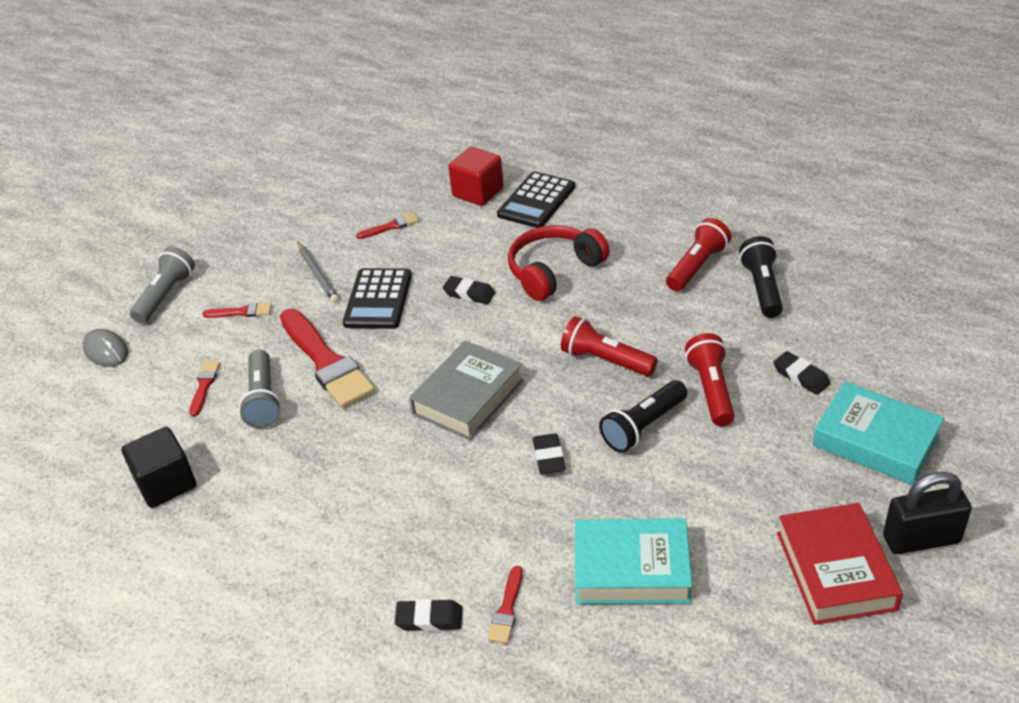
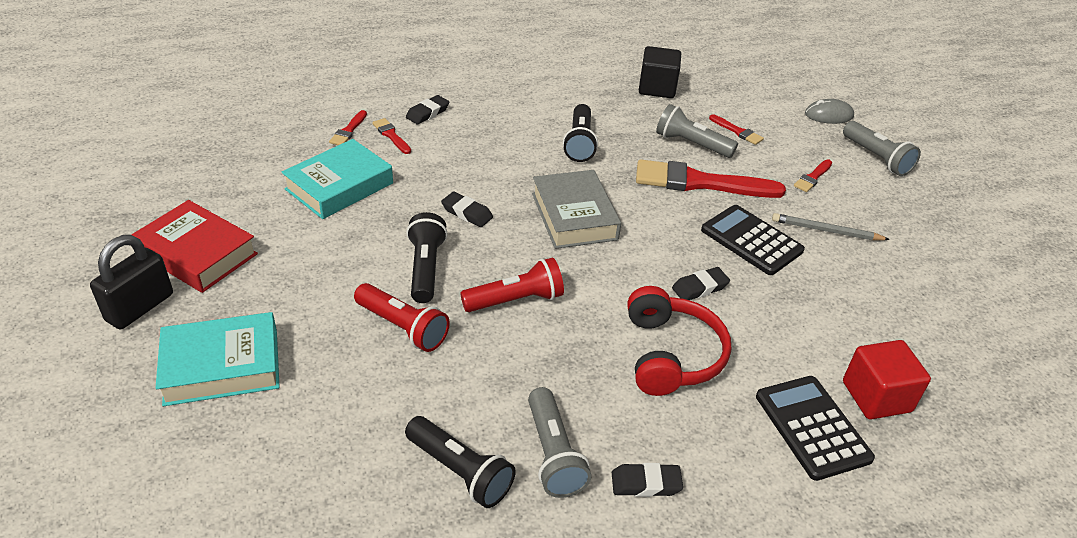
camera: 125 degrees right, 0 degrees up
(348, 467) = (579, 143): none -> black flashlight
(391, 226) = (866, 305): red brush -> red brush (348, 131)
(697, 266) = (553, 454): red flashlight -> grey flashlight
(801, 376) = (334, 389): black eraser -> black eraser (646, 483)

